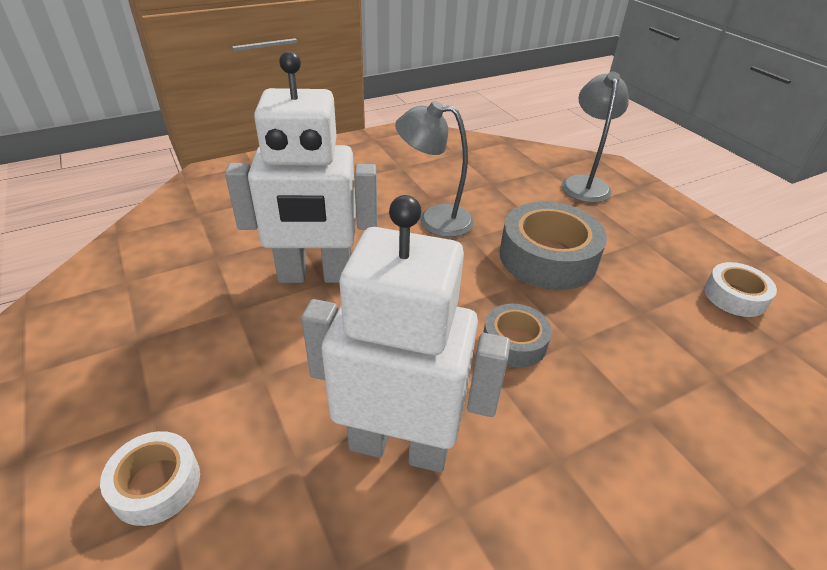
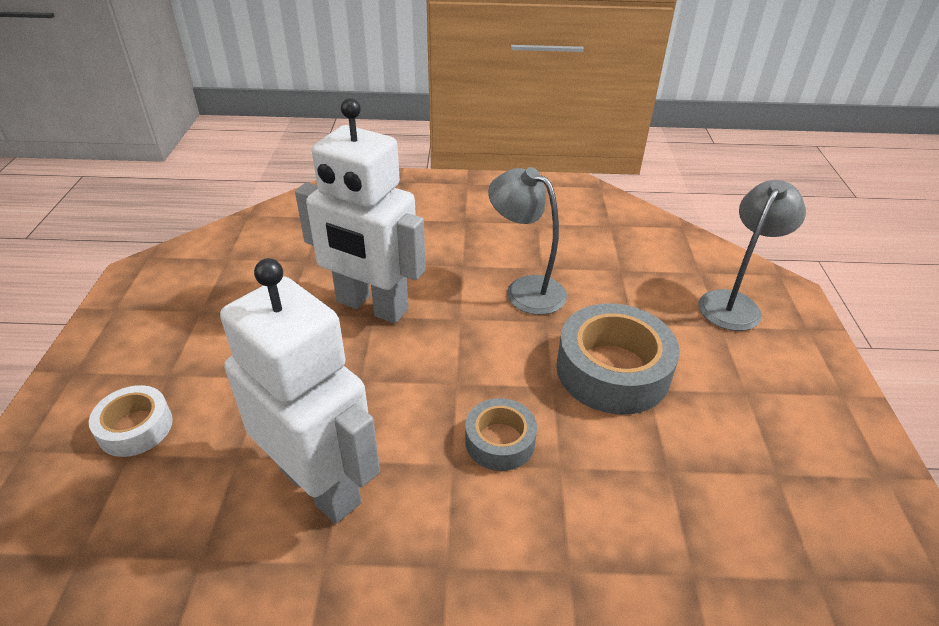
camera: 30 degrees right, 0 degrees up
(734, 296) = (807, 501): white tape -> none

